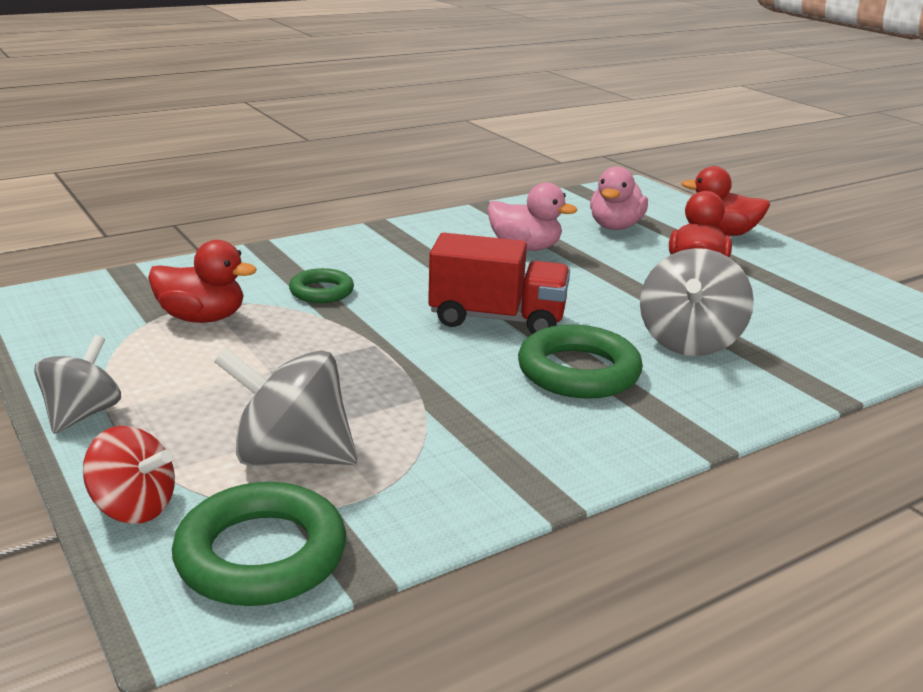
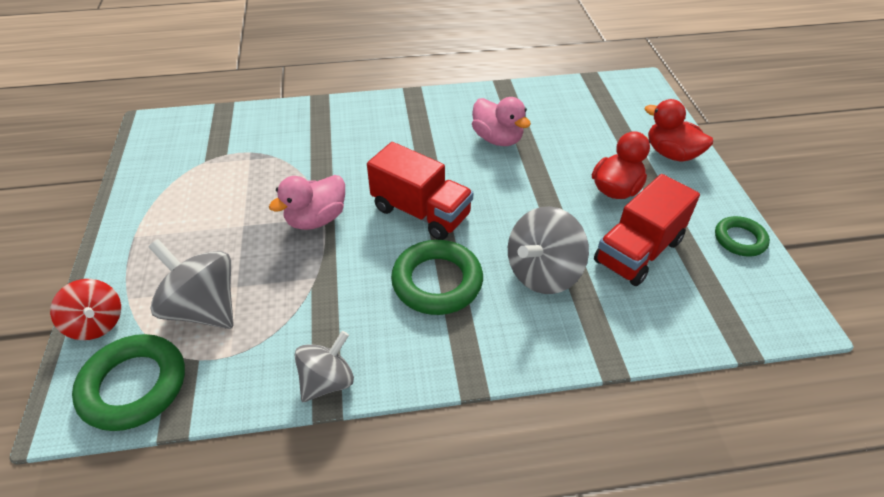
camera: 25 degrees right, 20 degrees up
(82, 414) = (120, 236): grey spinning top -> grey spinning top (327, 381)
(202, 318) = (237, 165): red duck -> none
(321, 291) = (325, 155): green ring -> green ring (739, 239)
(615, 227) = (586, 128): pink duck -> pink duck (316, 219)
(768, 308) = (638, 251): none -> red truck

